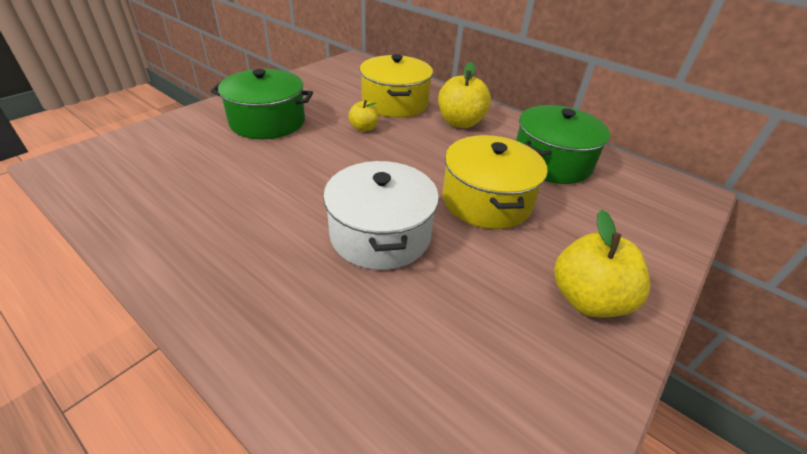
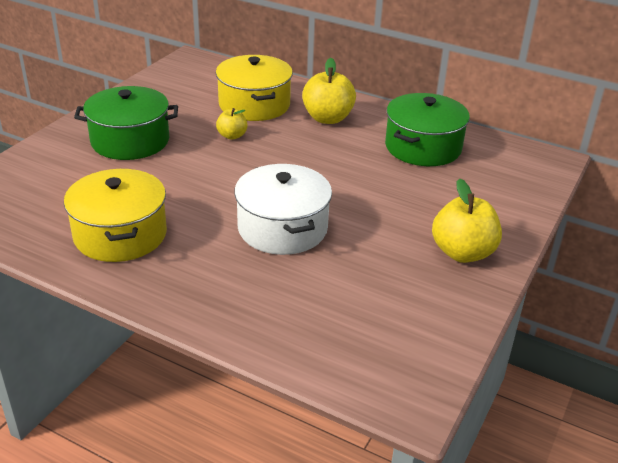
camera: 10 degrees left, 5 degrees down
(486, 200) = (368, 189): yellow pot -> yellow pot (120, 234)

